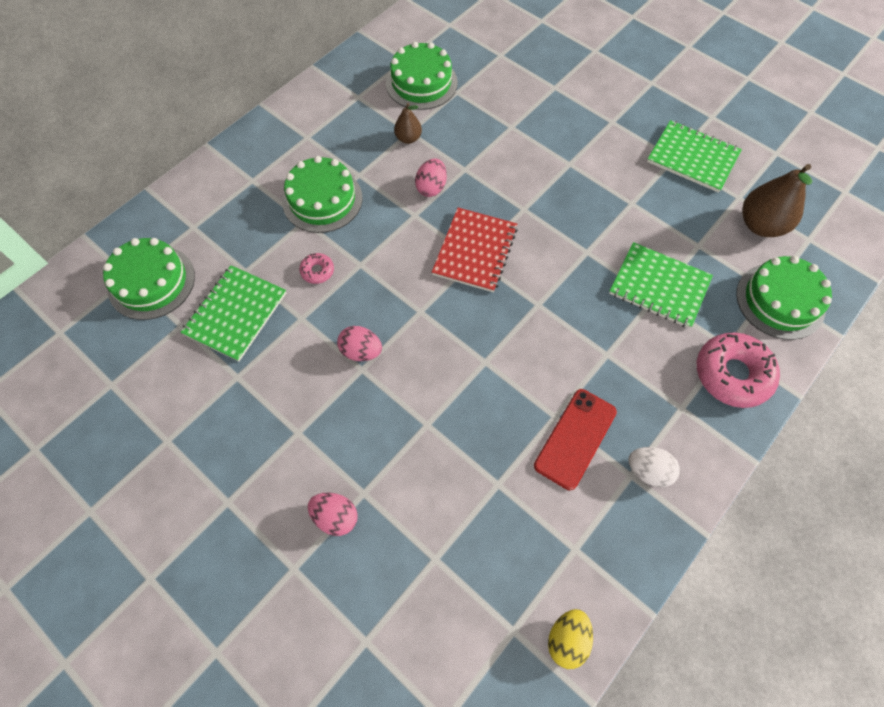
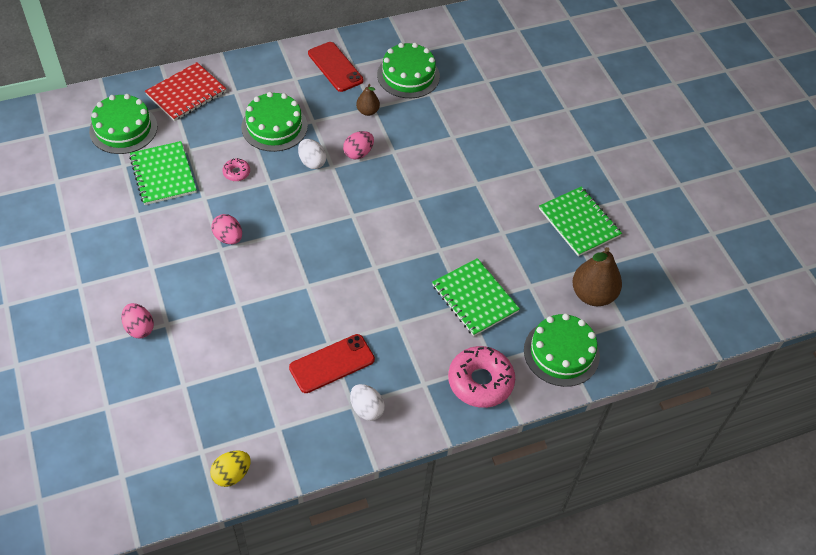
camera: 25 degrees right, 10 degrees down
(235, 314) = (163, 174): green notebook -> green notebook turned 75 degrees counterclockwise
(341, 106) = (335, 67): none -> red phone
(390, 220) = (312, 162): none -> white egg
(475, 251) = (357, 211): red notebook -> red notebook (186, 93)

